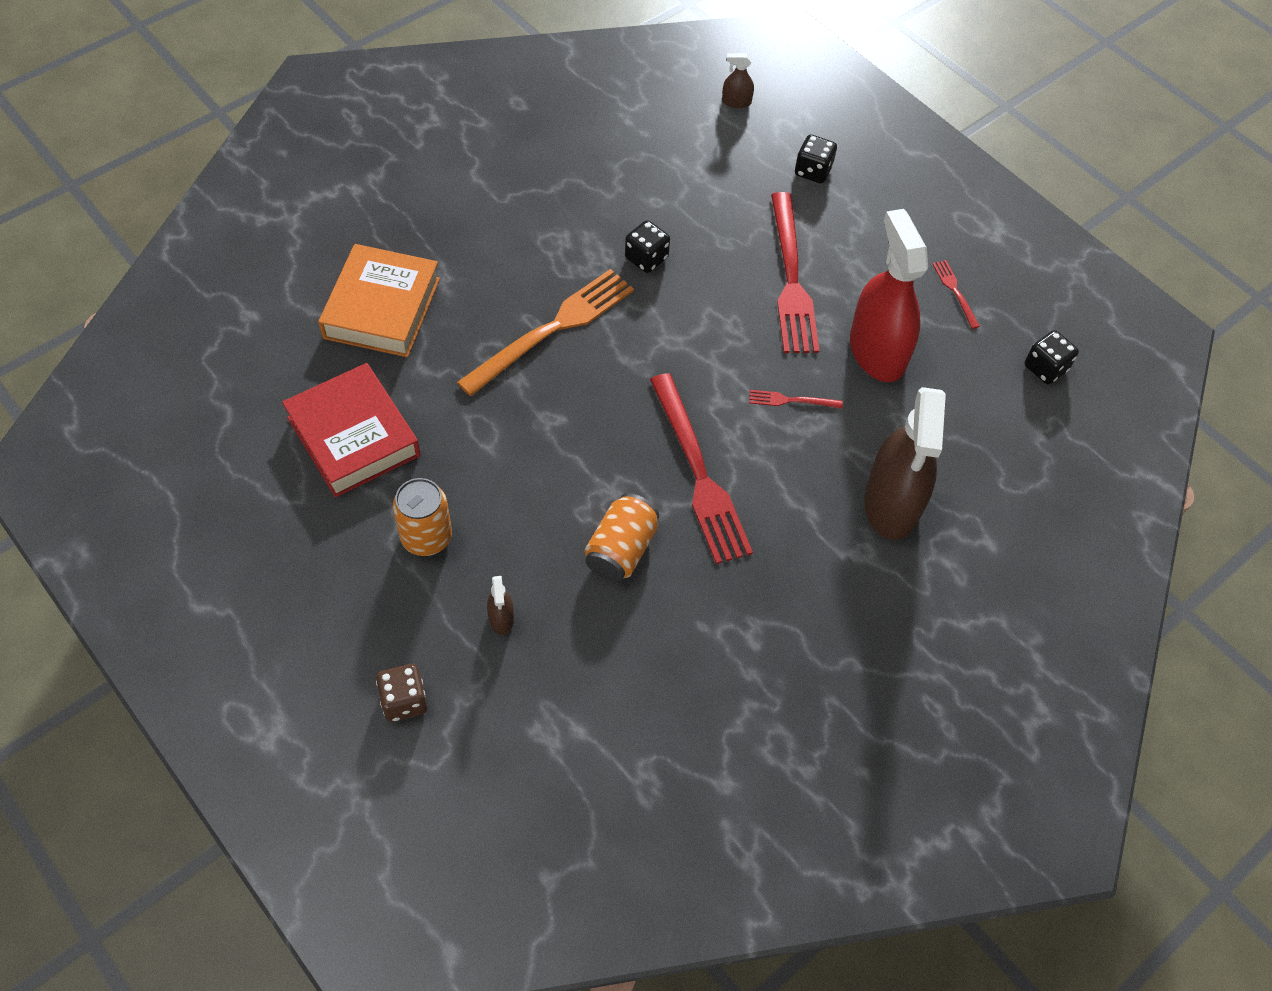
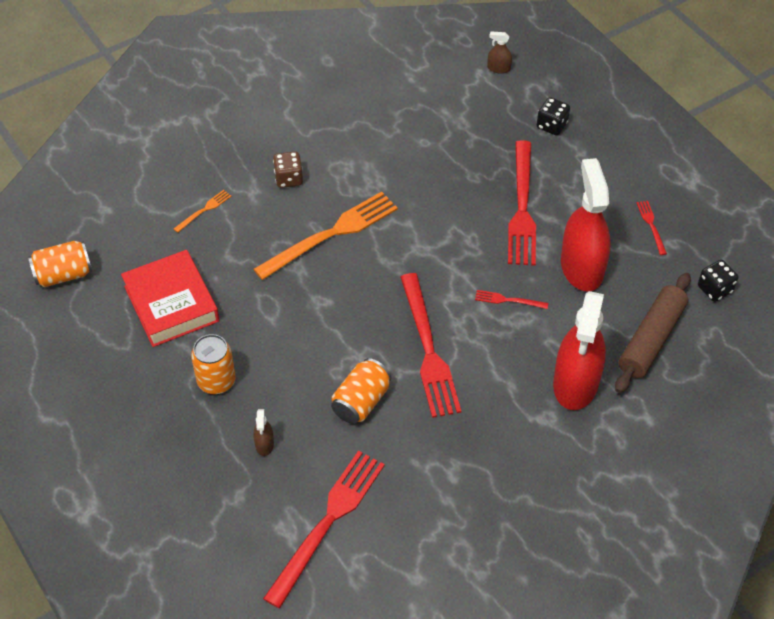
camera: 10 degrees right, 5 degrees down
(203, 407) = (63, 274): none -> orange can
(382, 308) = (204, 210): orange book -> orange fork
(404, 701) = (185, 497): brown dice -> brown dice (288, 178)
(599, 719) = (328, 523): none -> red fork
(646, 258) = (410, 185): black dice -> none
(892, 503) = (575, 383): brown spray bottle -> red spray bottle
(977, 438) = (651, 339): none -> brown rolling pin

